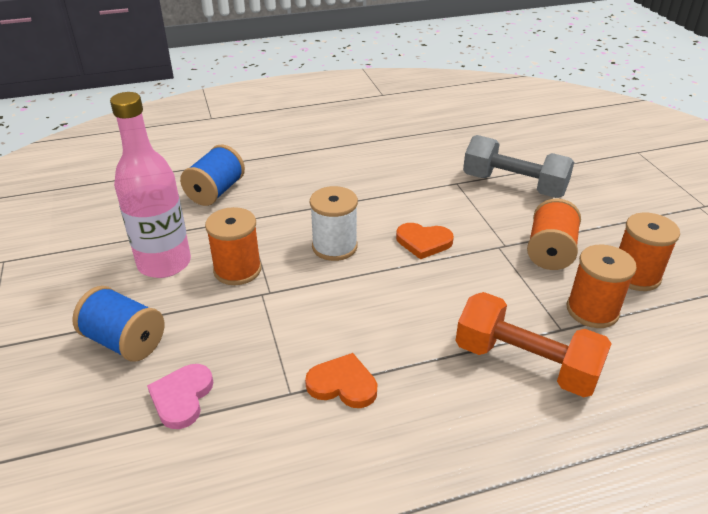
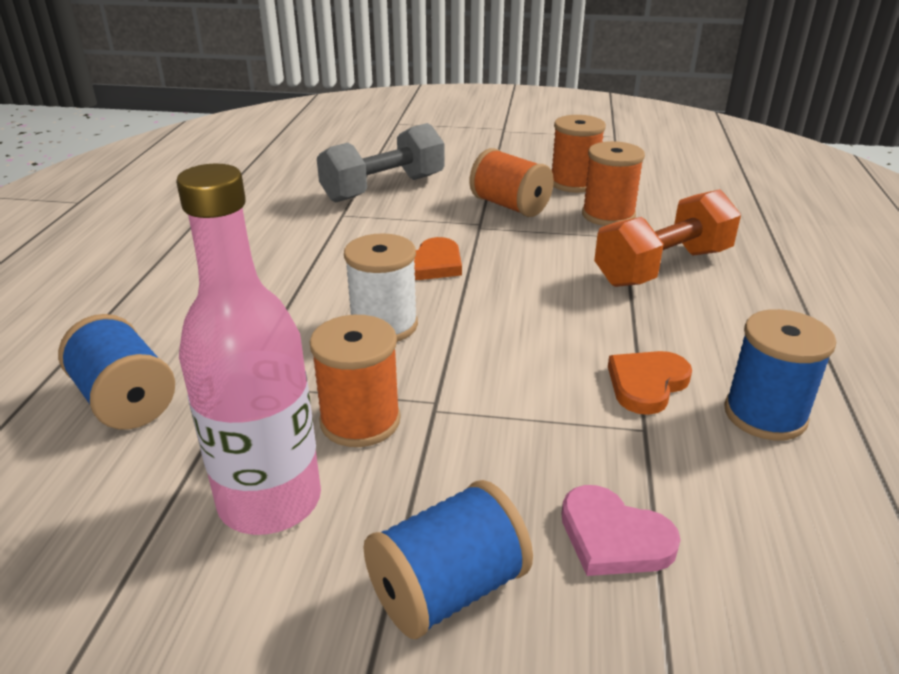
camera: 65 degrees left, 5 degrees down
(342, 459) = (765, 415): none -> blue spool

